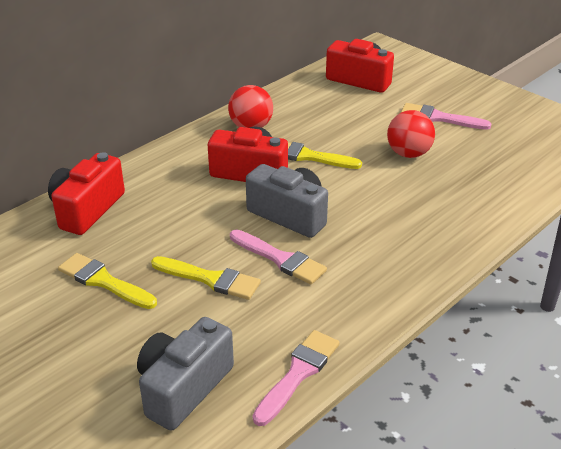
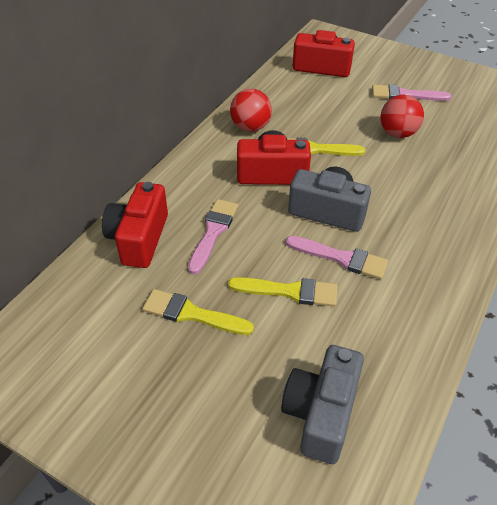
camera: 15 degrees left, 10 degrees up
(298, 373) = (414, 374): pink brush -> pink brush (213, 232)

